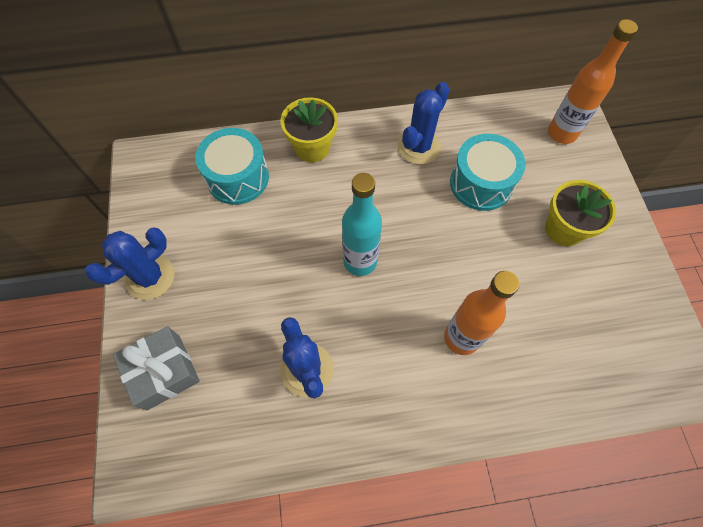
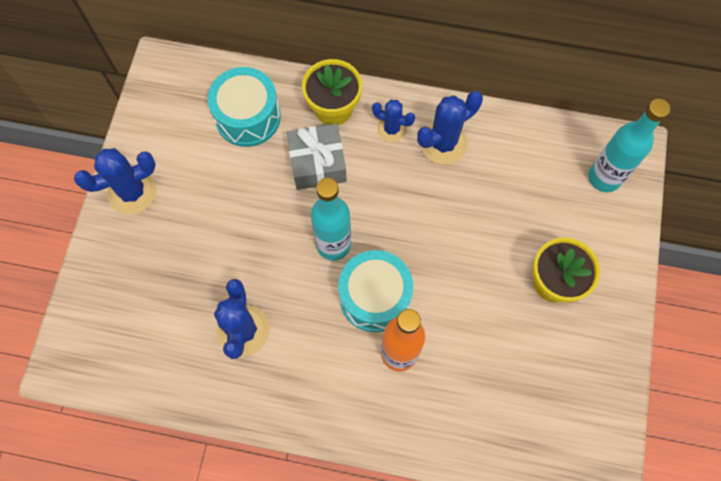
camera: 20 degrees right, 5 degrees up
(163, 371) = (116, 286): grey gift -> grey gift (317, 163)
(370, 149) = (391, 129): none -> blue cactus
(481, 183) = (490, 204): turquoise drum -> turquoise drum (374, 297)
(562, 133) = (604, 178): orange bottle -> turquoise bottle

